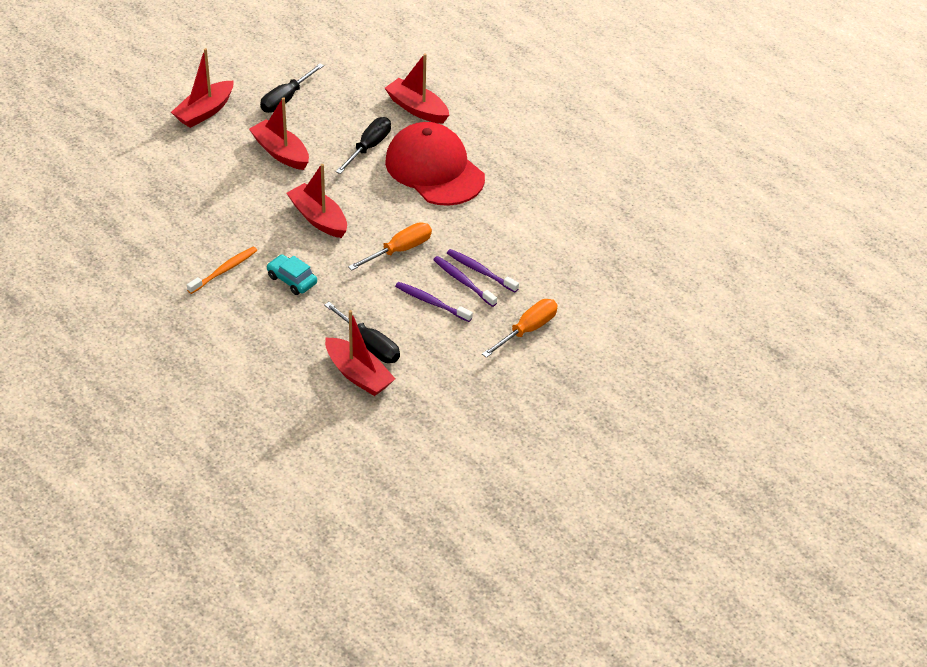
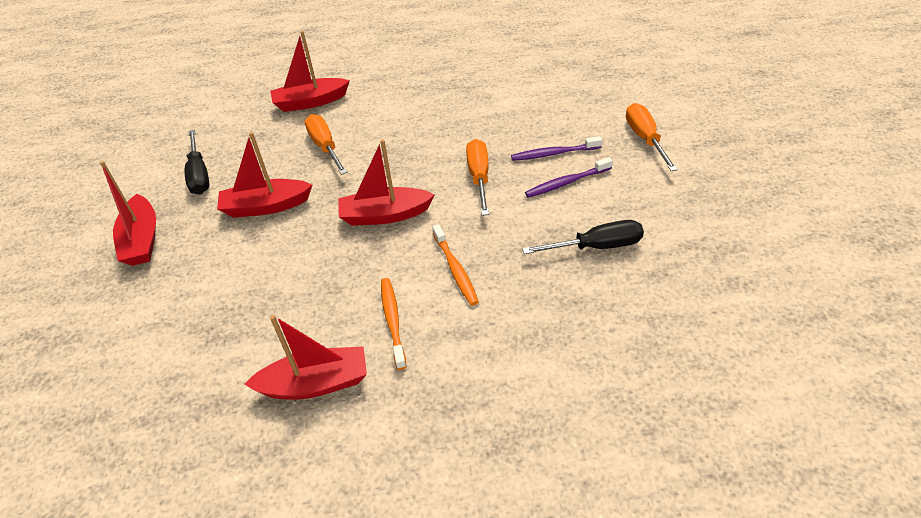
camera: 50 degrees left, 0 degrees up
(292, 280) = (455, 269): turquoise car -> orange toothbrush
(358, 375) = (636, 272): red boat -> red boat (315, 383)
(369, 147) = (325, 146): black screwdriver -> orange screwdriver
(434, 169) = (395, 119): red cap -> none
(480, 271) = (548, 139): purple toothbrush -> none

